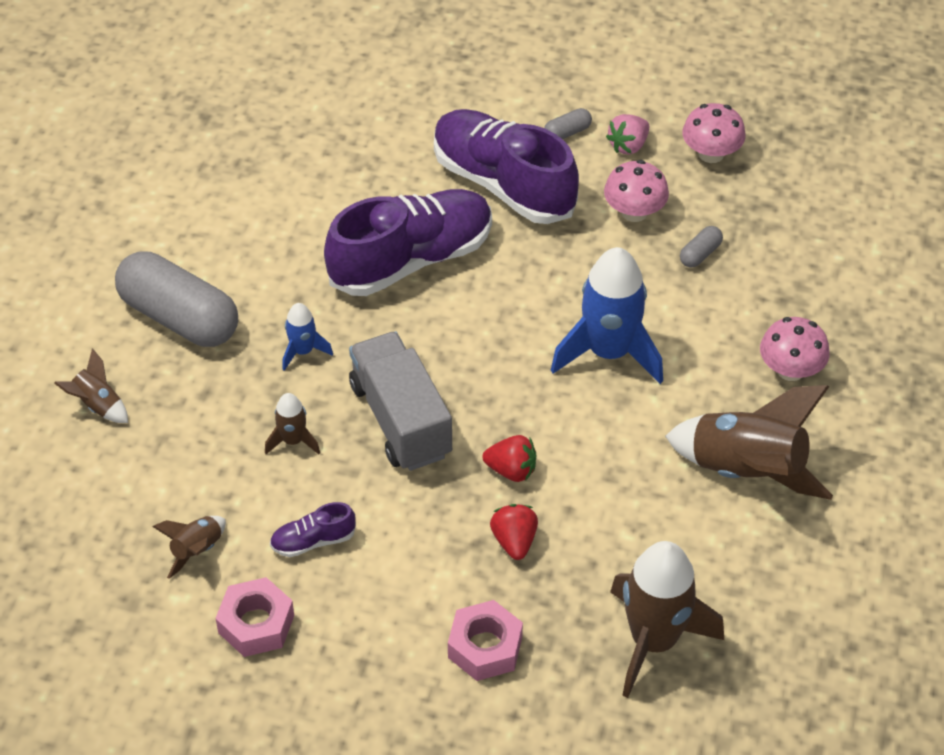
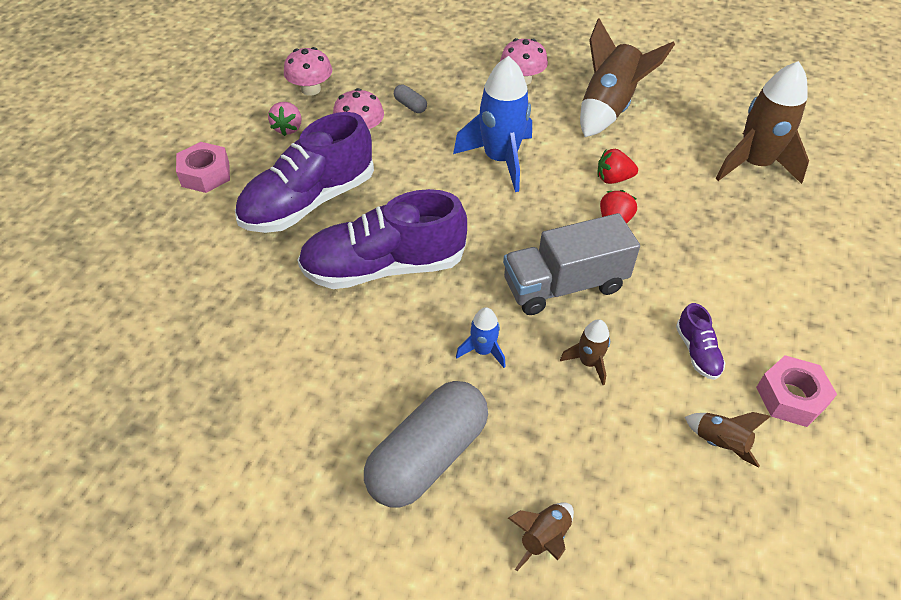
camera: 85 degrees left, 0 degrees up
(411, 260) = (384, 267): purple shoe -> purple shoe turned 75 degrees counterclockwise
(485, 647) = (779, 250): pink nut -> pink nut (205, 174)
(514, 541) = (680, 226): red strawberry -> red strawberry (613, 179)
(567, 132) = (261, 159): grey capsule -> none
(628, 146) = (288, 128): pink strawberry -> pink strawberry turned 45 degrees clockwise

